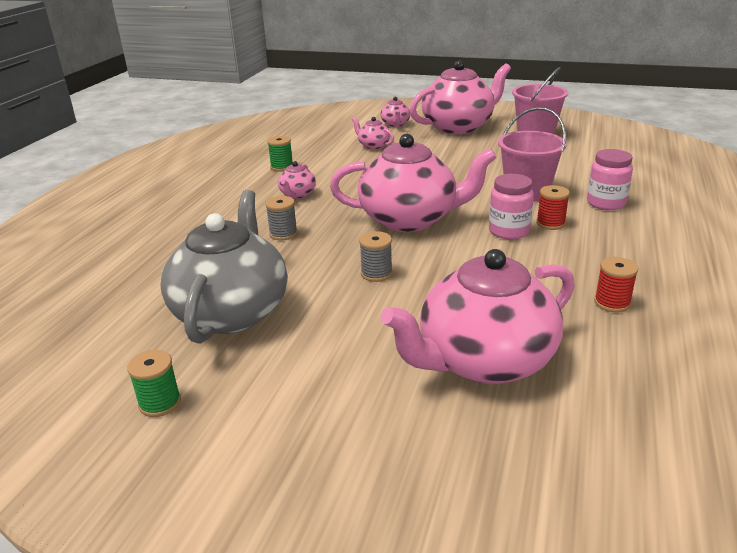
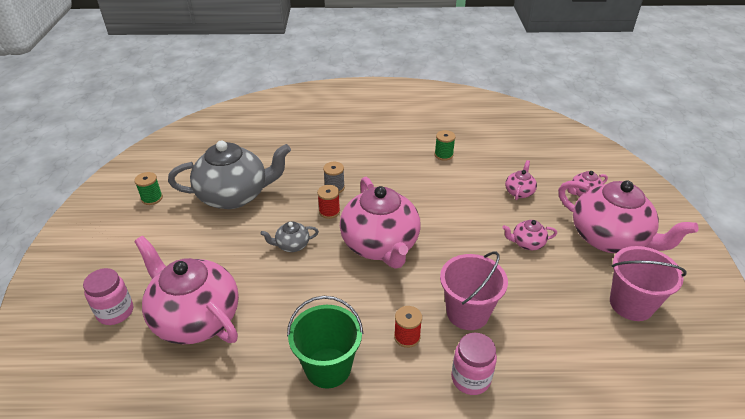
camera: 70 degrees right, 10 degrees up
(297, 194) = (398, 176): pink teapot -> pink teapot (527, 243)
(376, 273) = (292, 245): grey spool -> grey teapot
(509, 231) = (381, 309): pink jar -> pink jar (115, 312)
(585, 270) = (328, 367): none -> green bucket
(612, 303) = (279, 388): red spool -> red spool (329, 211)

